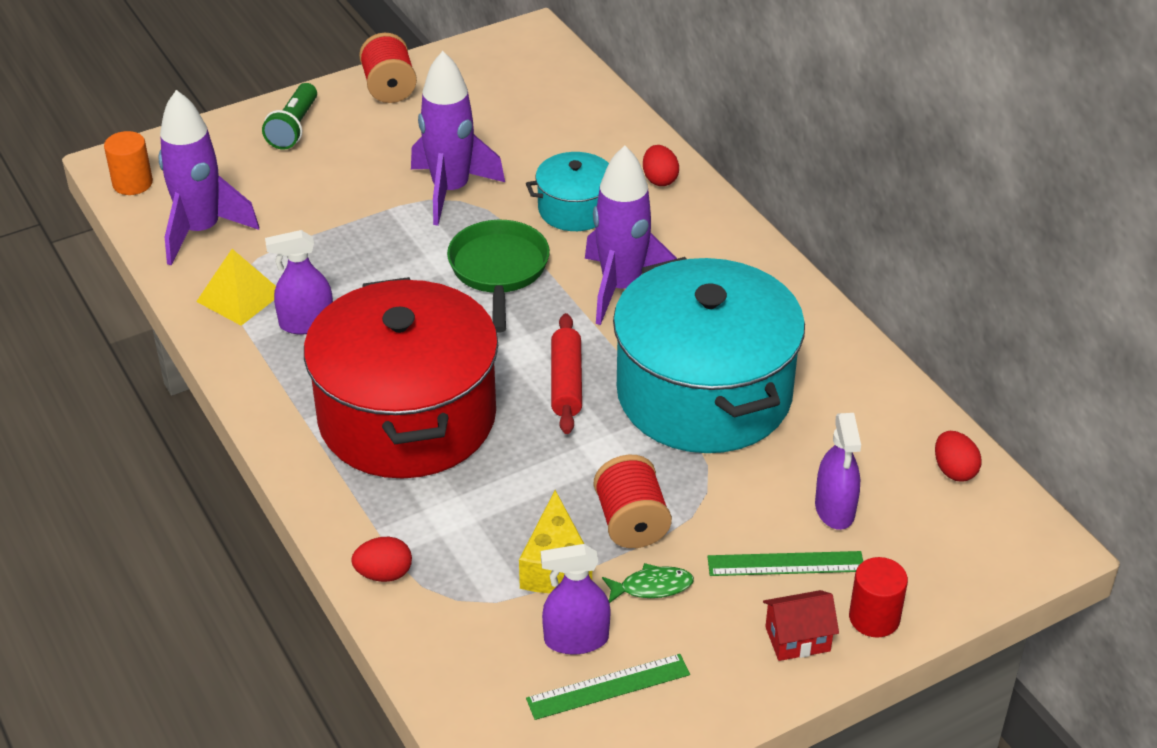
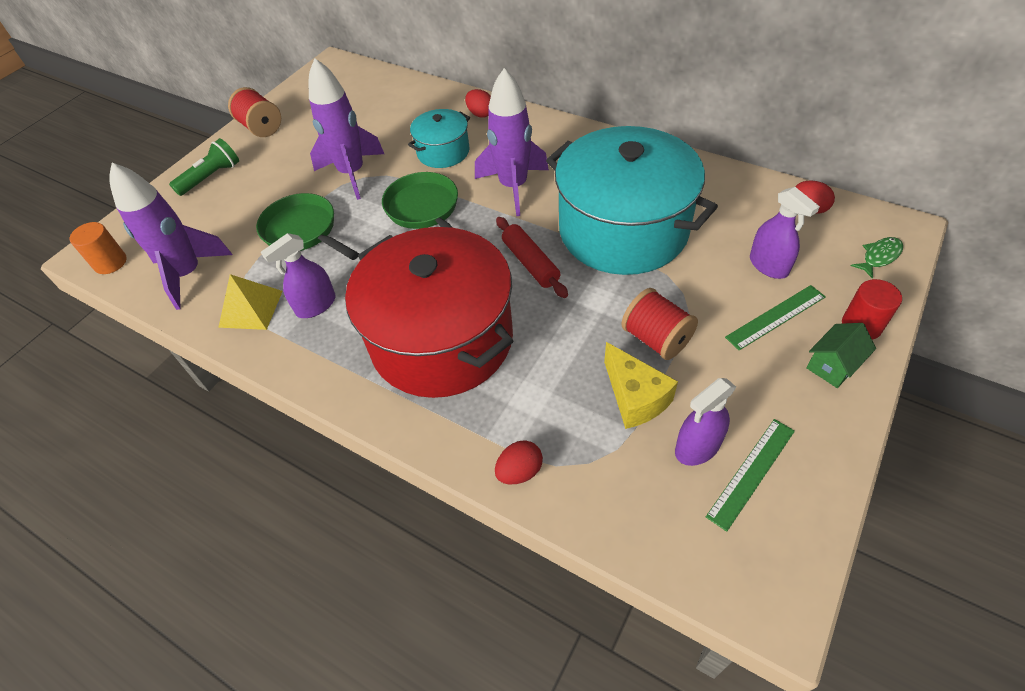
camera: 25 degrees left, 10 degrees up
(294, 128) = (211, 177): green flashlight -> green flashlight turned 120 degrees counterclockwise
(350, 236) = (303, 231): none -> green pan
(652, 587) = (710, 378): green fish -> green fish (879, 257)
(797, 639) = (833, 365): red house -> green house

